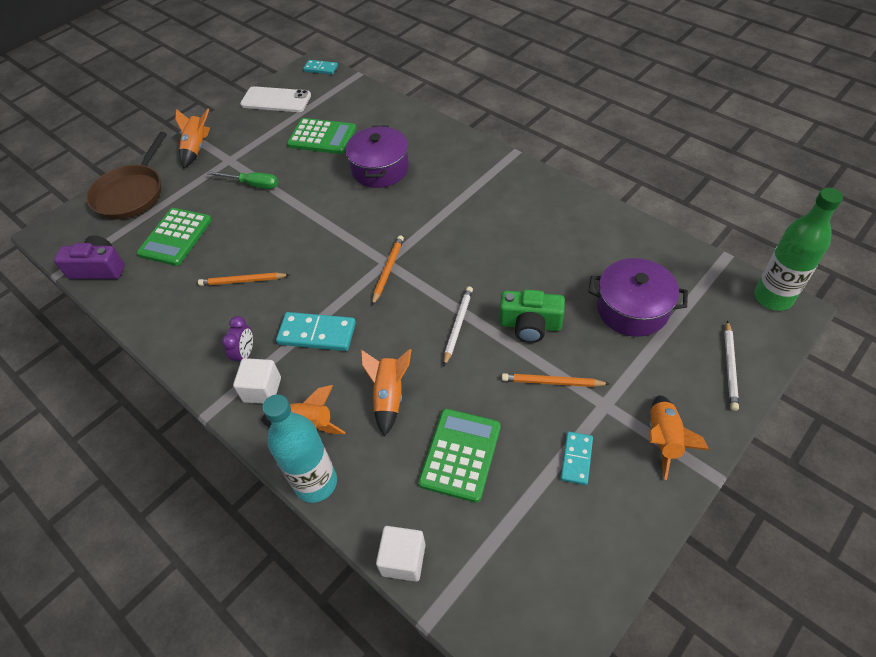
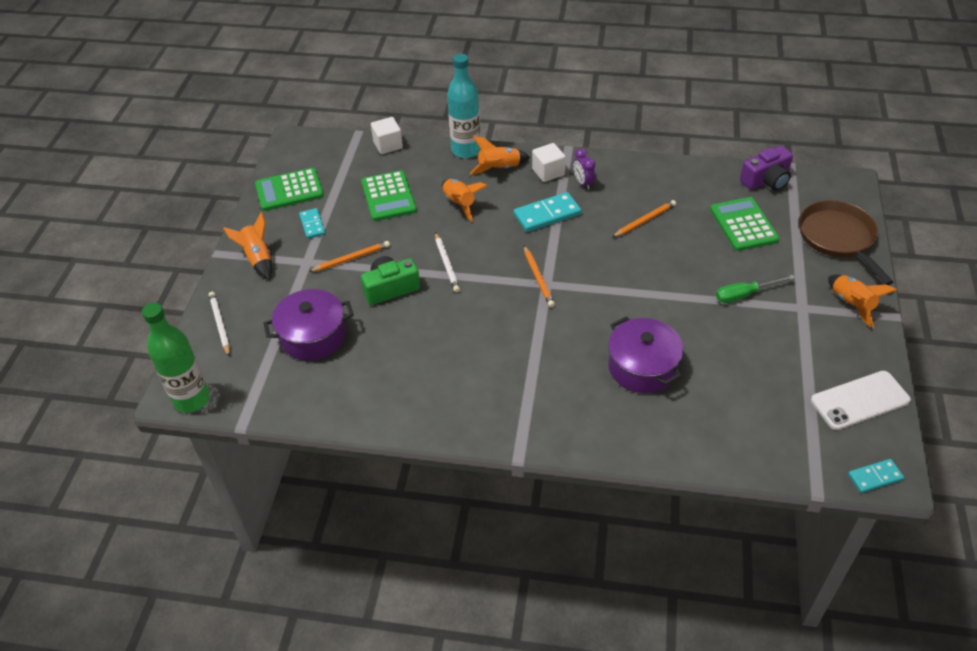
camera: 145 degrees right, 5 degrees down
(322, 137) = (745, 376): green calculator -> green calculator (289, 190)

